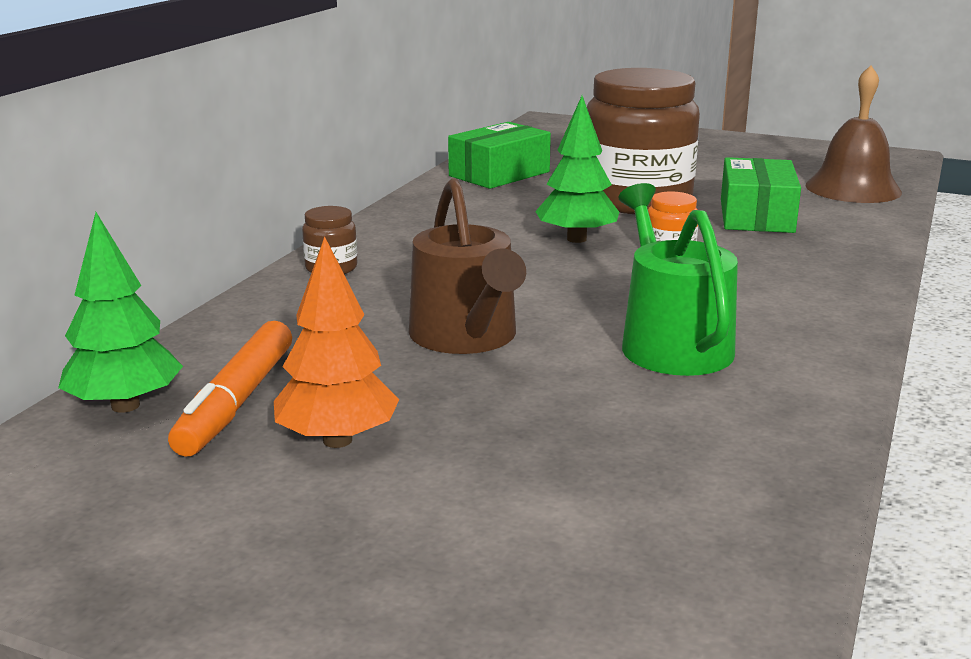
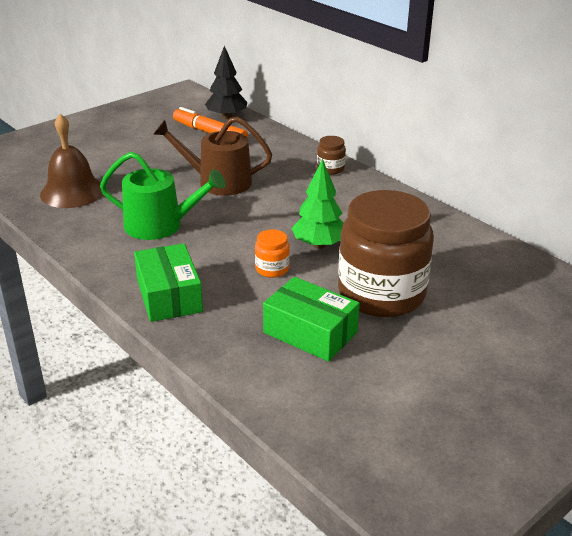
camera: 115 degrees right, 10 degrees up
(125, 405) = (226, 117): green tree -> black tree
(338, 440) = (163, 143): orange tree -> none
(499, 174) = (481, 257): green box -> green box (169, 296)
(853, 188) = (342, 423): brown bell -> brown bell (72, 192)

